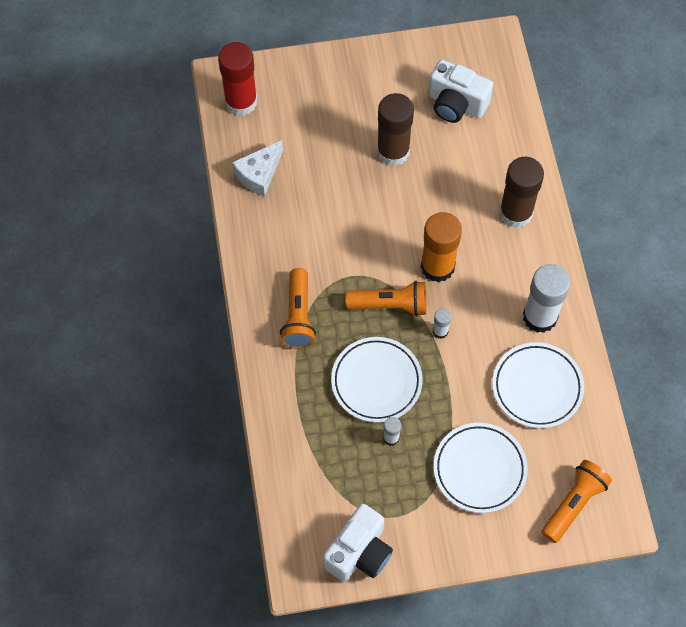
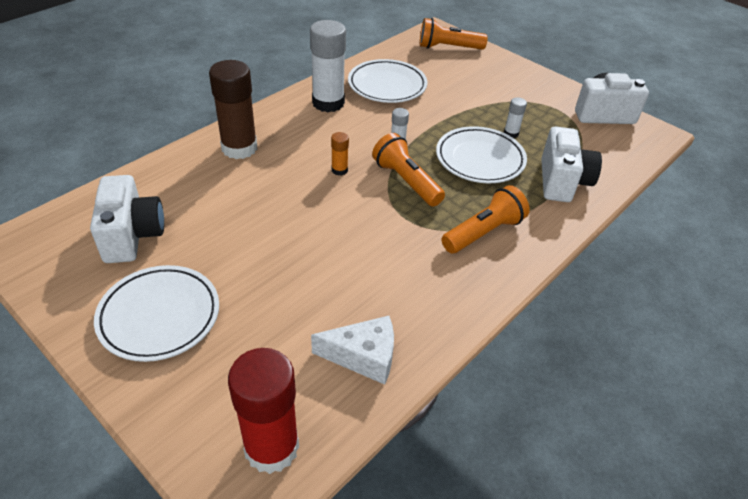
camera: 130 degrees left, 20 degrees down
(304, 422) = (562, 182): none -> white camera
(393, 151) = (234, 256): brown glue stick -> none
(437, 267) = (339, 170): orange glue stick -> orange glue stick, size x0.45
(479, 469) = (477, 88): white plate -> white plate (159, 316)

